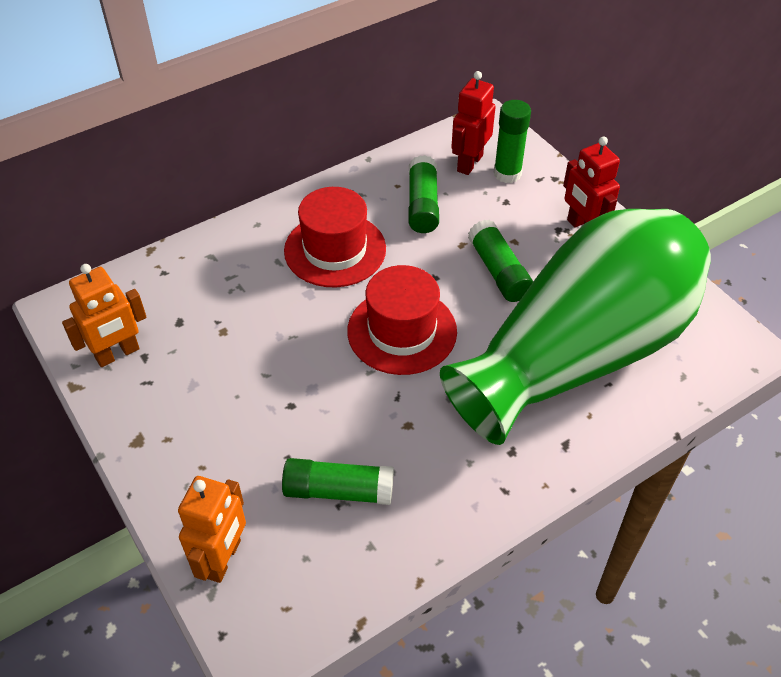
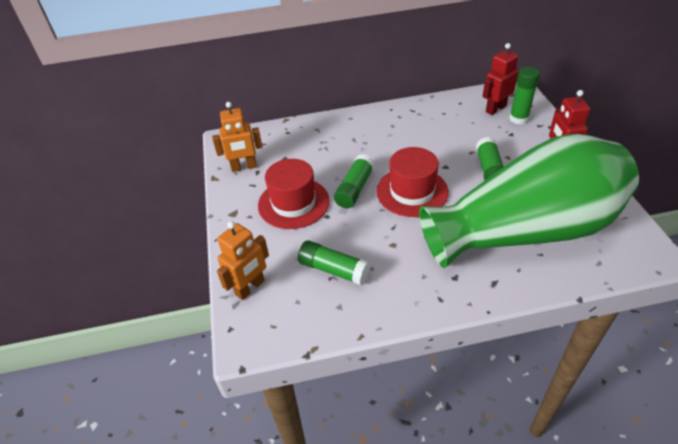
camera: 25 degrees right, 5 degrees down
(335, 250) = (390, 139): red hat -> red hat (293, 203)
(422, 205) = (455, 126): green glue stick -> green glue stick (355, 188)

